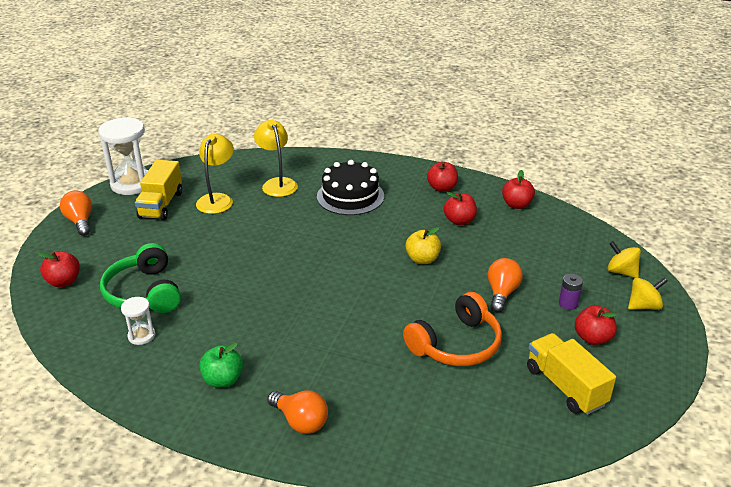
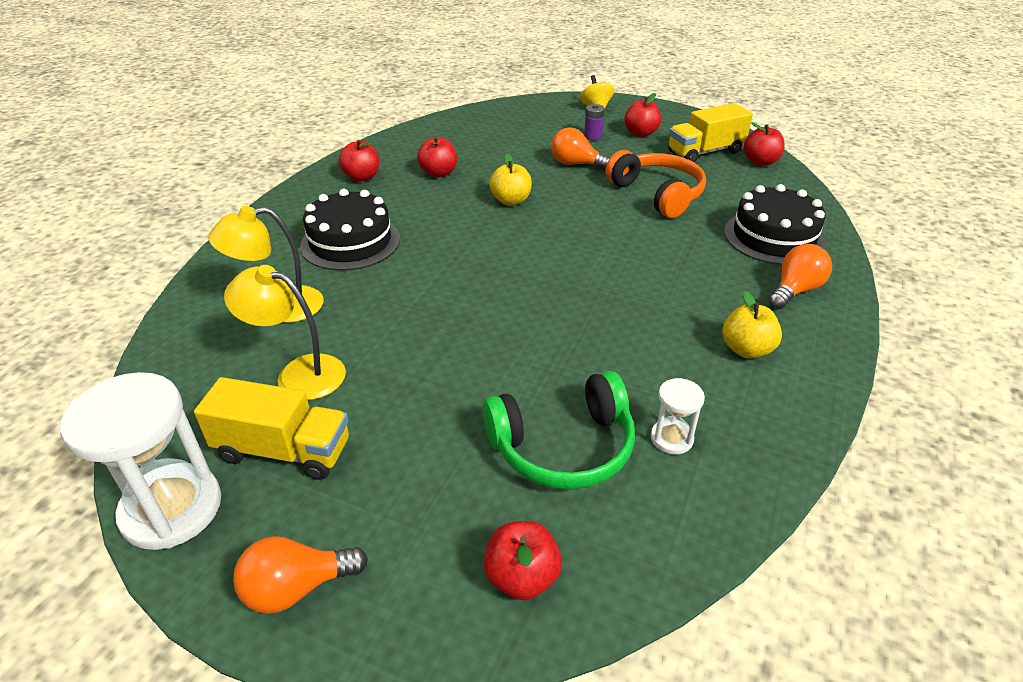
camera: 85 degrees left, 5 degrees up
(223, 380) = (746, 349): green apple -> yellow apple
(389, 420) = (773, 237): none -> black cake
(516, 205) = (417, 139): red apple -> red apple (760, 162)
(621, 272) = (546, 109): yellow spinning top -> none

